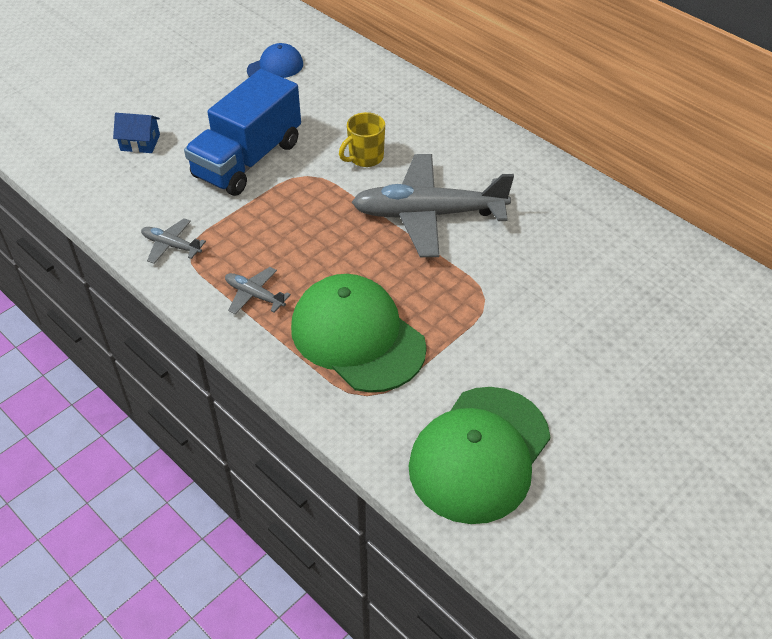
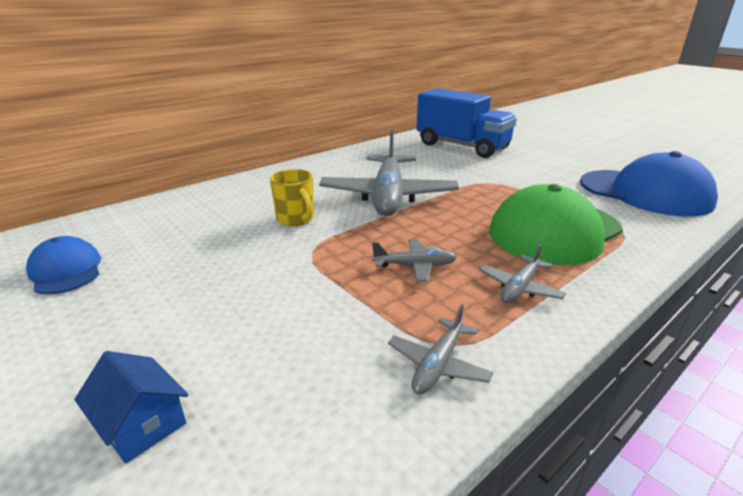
camera: 85 degrees left, 20 degrees down
(140, 142) = (141, 423): blue house -> blue house turned 60 degrees counterclockwise
(248, 159) = (261, 293): blue truck -> blue truck (462, 146)
(286, 235) = (415, 266): none -> grey plane
(479, 454) = (644, 193): green cap -> blue cap

